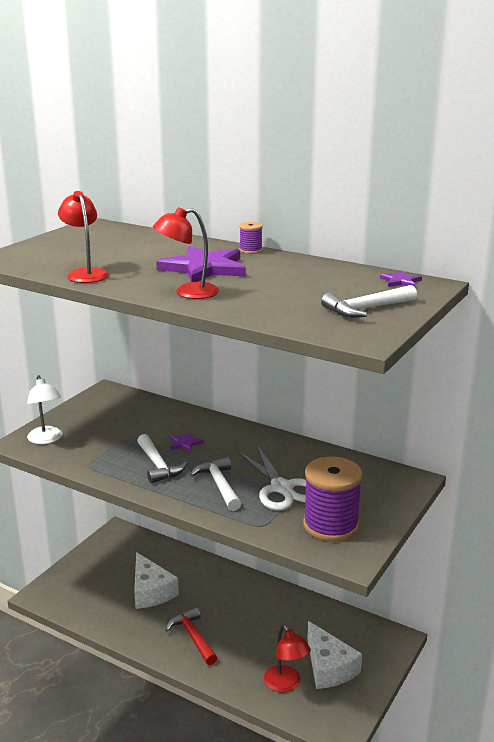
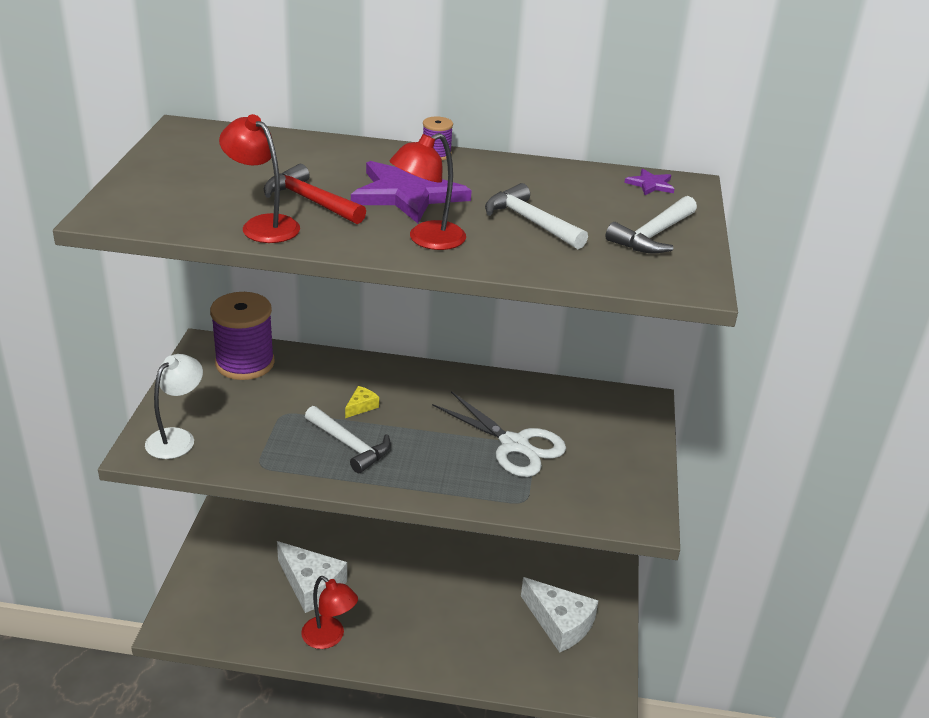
camera: 25 degrees left, 10 degrees up
(46, 439) = (177, 438): white lamp -> white lamp turned 105 degrees counterclockwise
(185, 443) = (361, 406): purple star -> yellow cheese
(192, 637) = (393, 630): red hammer -> red hammer (310, 201)
(219, 485) = (441, 457): white hammer -> white hammer (530, 222)
(286, 684) = (526, 657): red lamp -> red lamp (329, 638)
(330, 525) = (597, 481): purple spool -> purple spool (245, 363)

